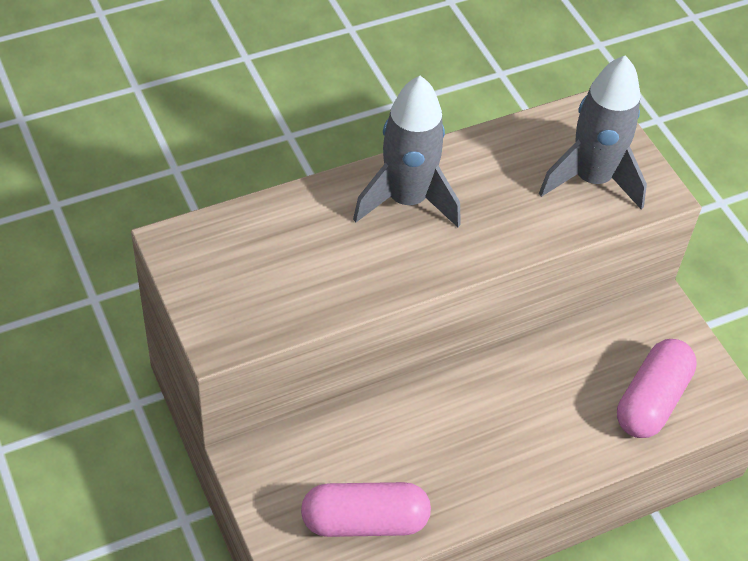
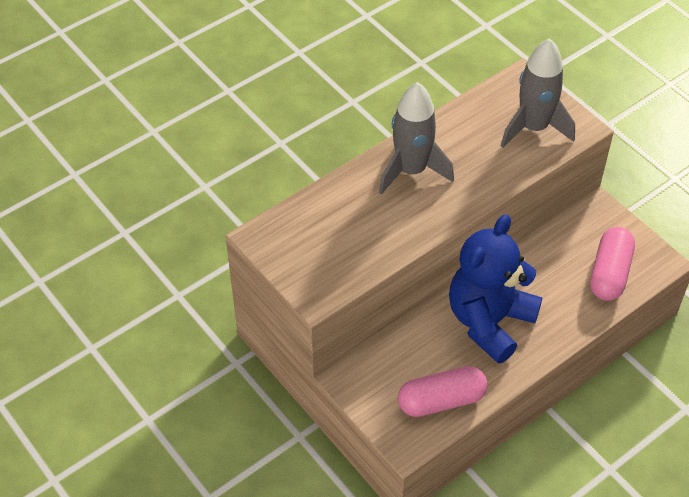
camera: 10 degrees left, 0 degrees up
(465, 428) = (489, 321): none -> blue teddy bear

